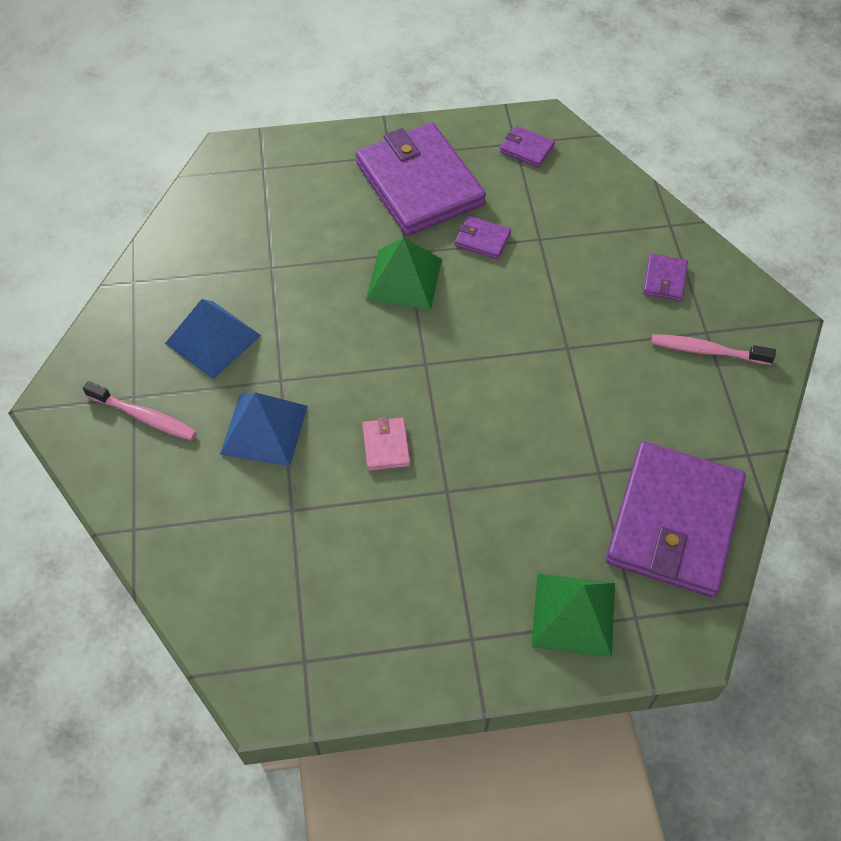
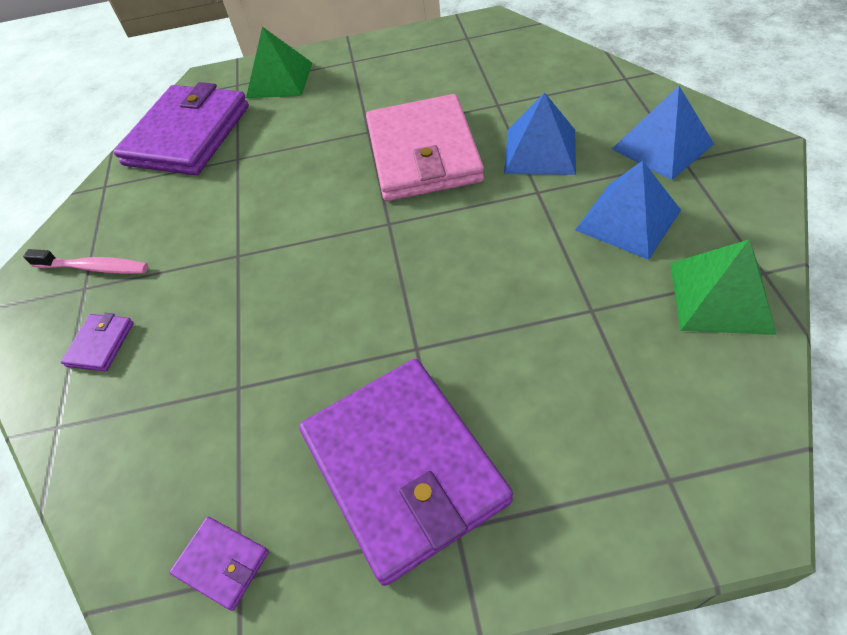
camera: 175 degrees left, 5 degrees down
(144, 417) = (662, 146): pink toothbrush -> blue pyramid
(386, 446) = (423, 153): pink wallet -> pink wallet, size x2.47
(404, 279) = (417, 311): green pyramid -> green pyramid (720, 297)
(482, 239) = (314, 377): purple wallet -> none

